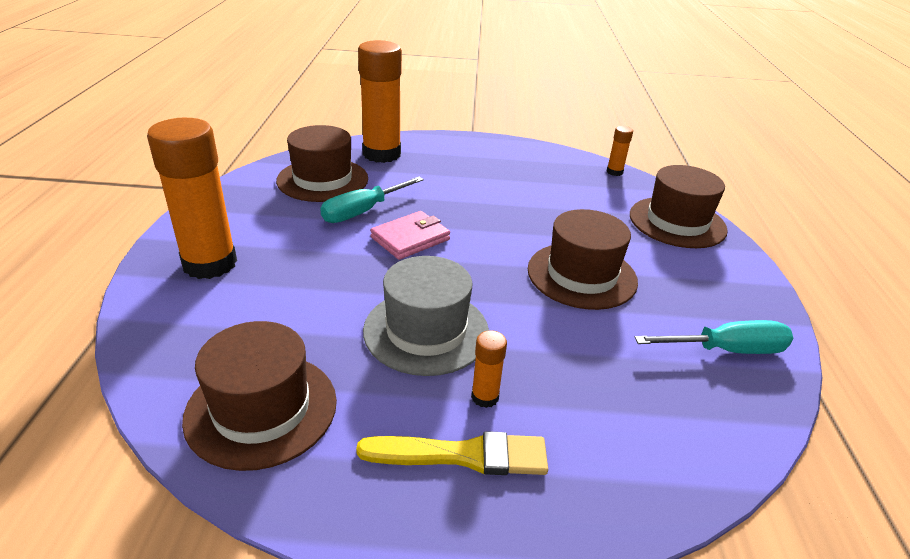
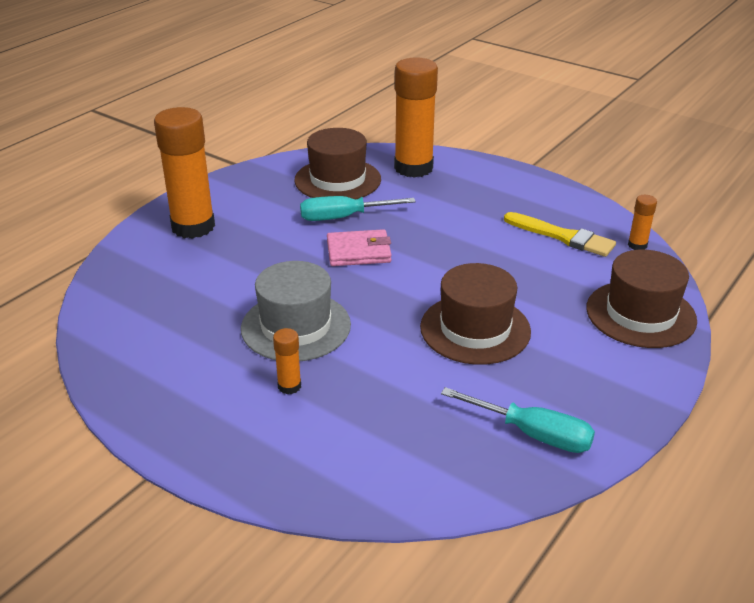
camera: 35 degrees right, 0 degrees up
(261, 409) = (141, 336): brown hat -> none
(463, 455) = (235, 414): yellow brush -> yellow brush (563, 236)

